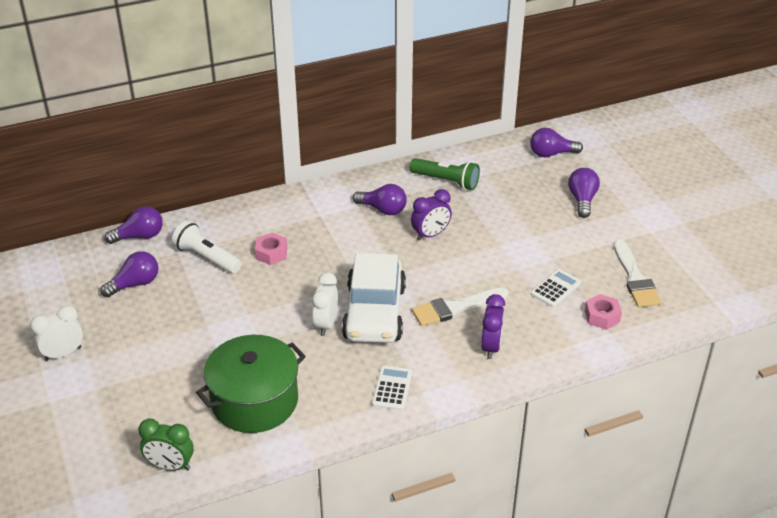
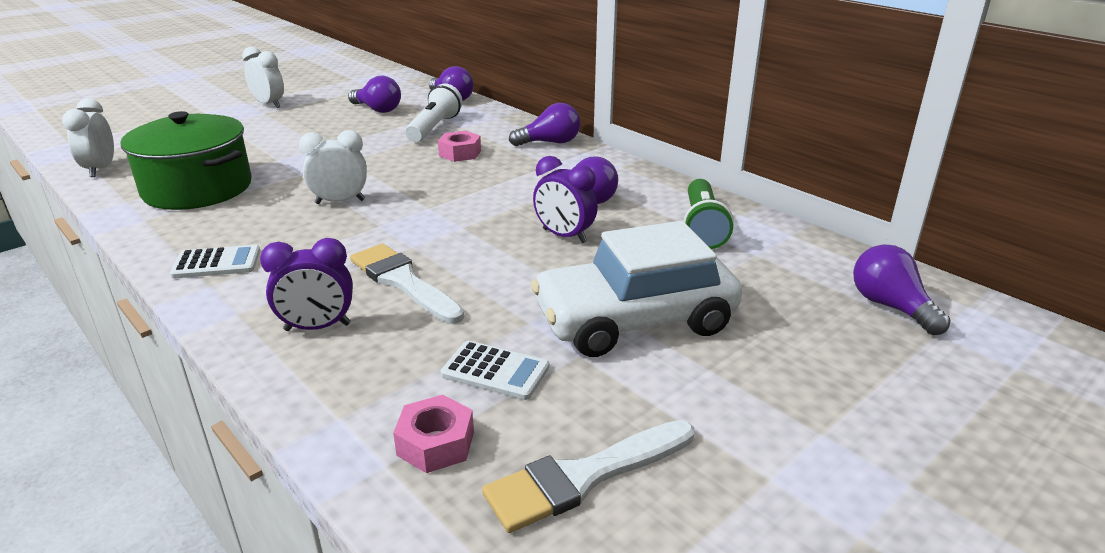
camera: 70 degrees right, 10 degrees down
(170, 466) = (101, 169): green clock -> white clock
(374, 313) = (372, 226): white car -> white car (634, 320)
(582, 200) = (788, 363): purple light bulb -> purple light bulb (550, 143)

